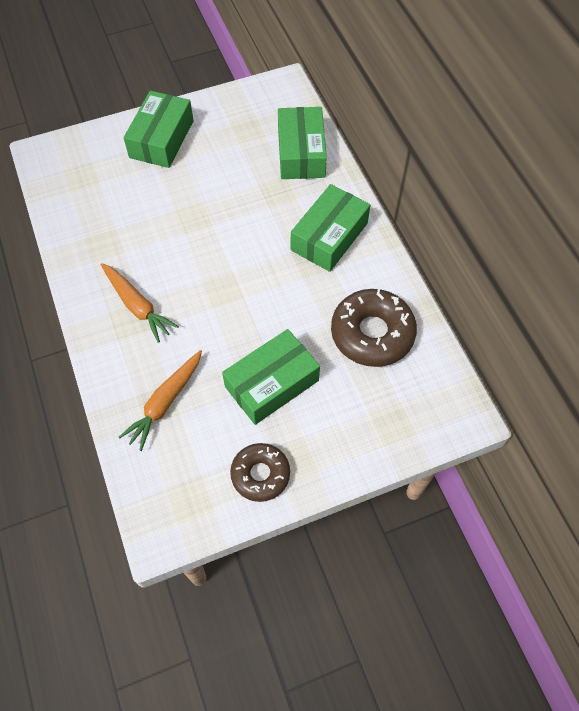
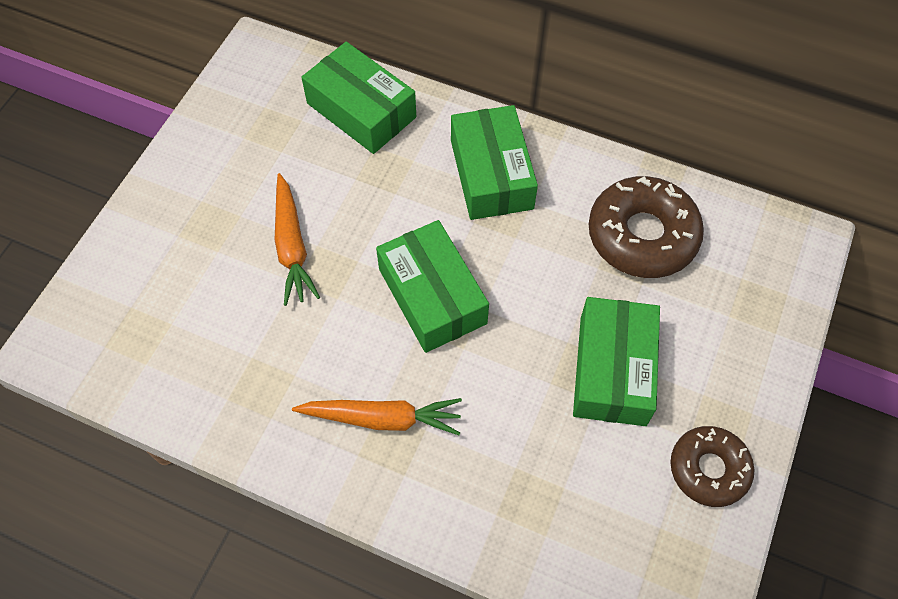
camera: 45 degrees left, 0 degrees up
(161, 139) = (185, 214): green box -> green box (432, 296)
(165, 402) = (535, 491): orange carrot -> orange carrot (292, 246)

